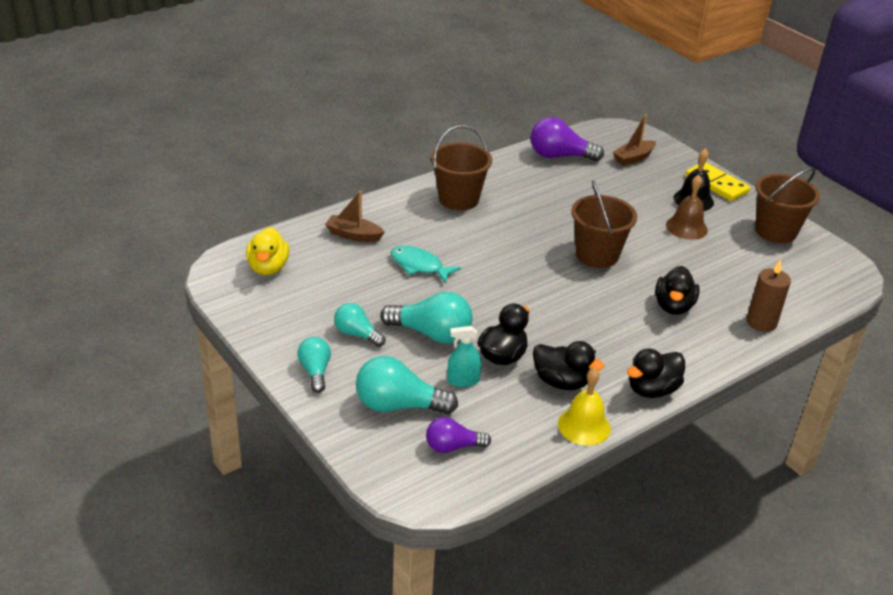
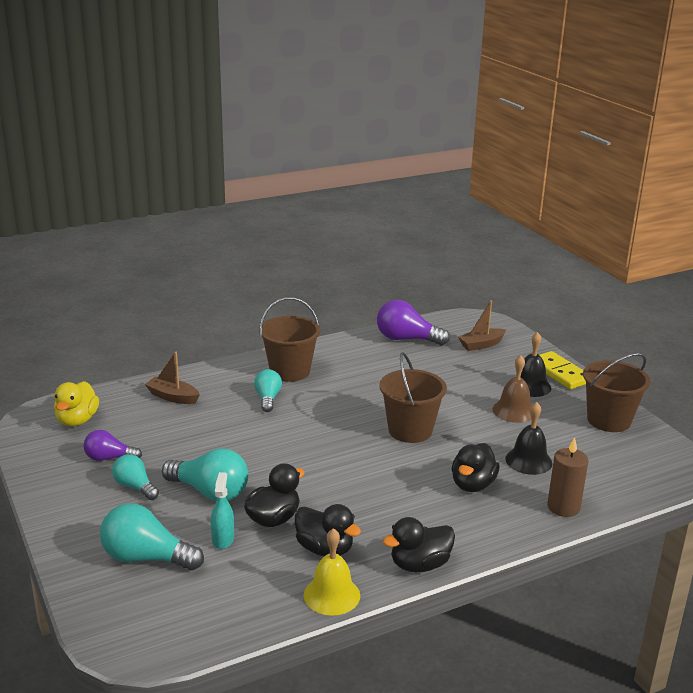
camera: 10 degrees right, 10 degrees down
(315, 371) = (78, 518): turquoise light bulb -> turquoise light bulb (268, 398)
(419, 266) = (225, 428): turquoise fish -> none
(453, 447) = (184, 603): purple light bulb -> purple light bulb (109, 458)
(463, 380) = (223, 539): turquoise spray bottle -> turquoise spray bottle turned 90 degrees clockwise
(716, 278) = (528, 461): none -> black bell

